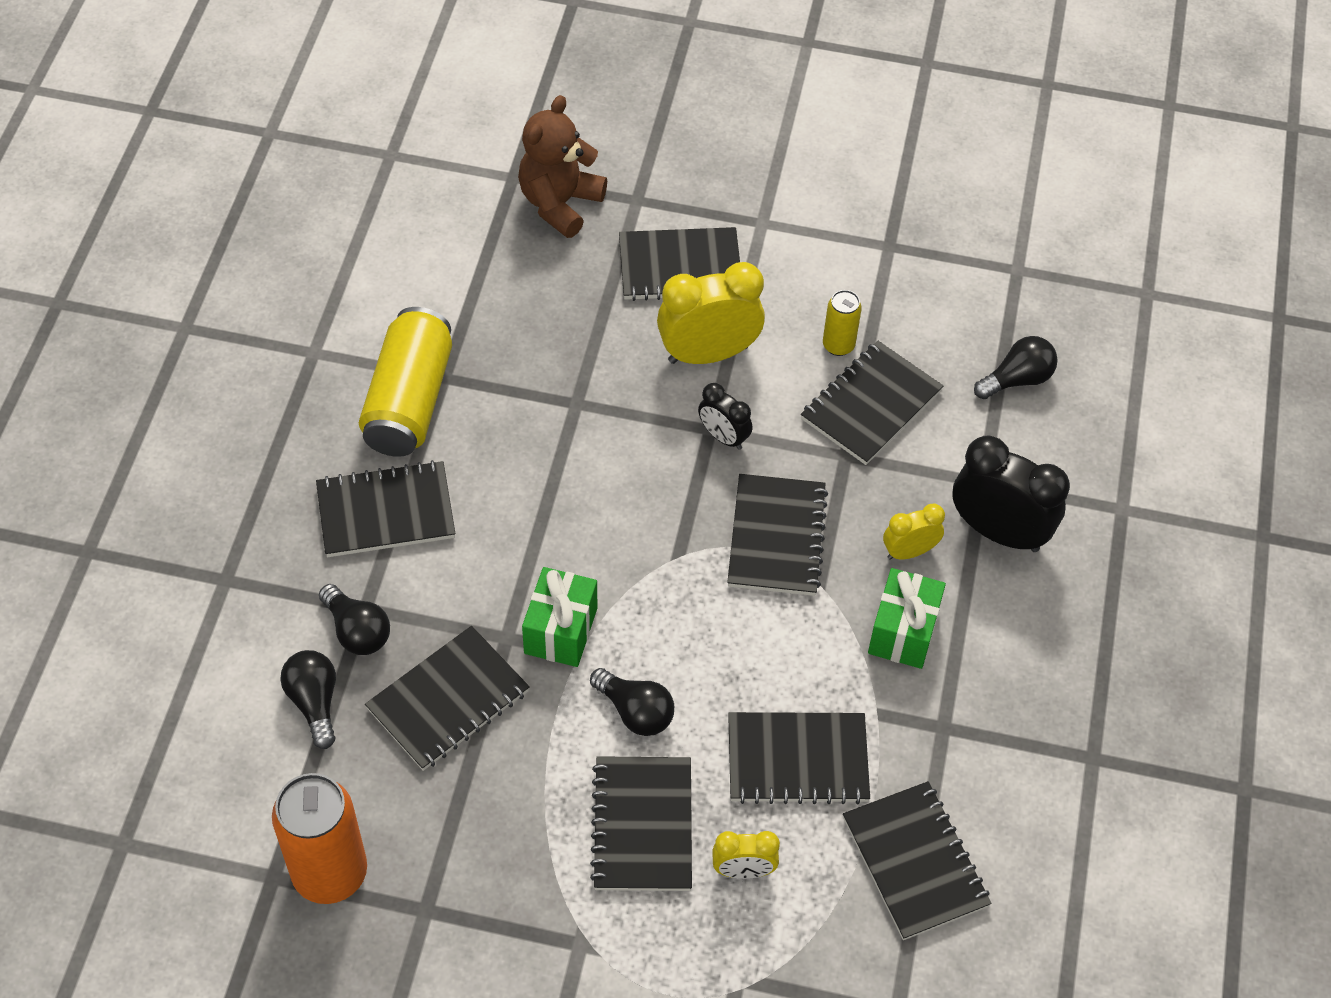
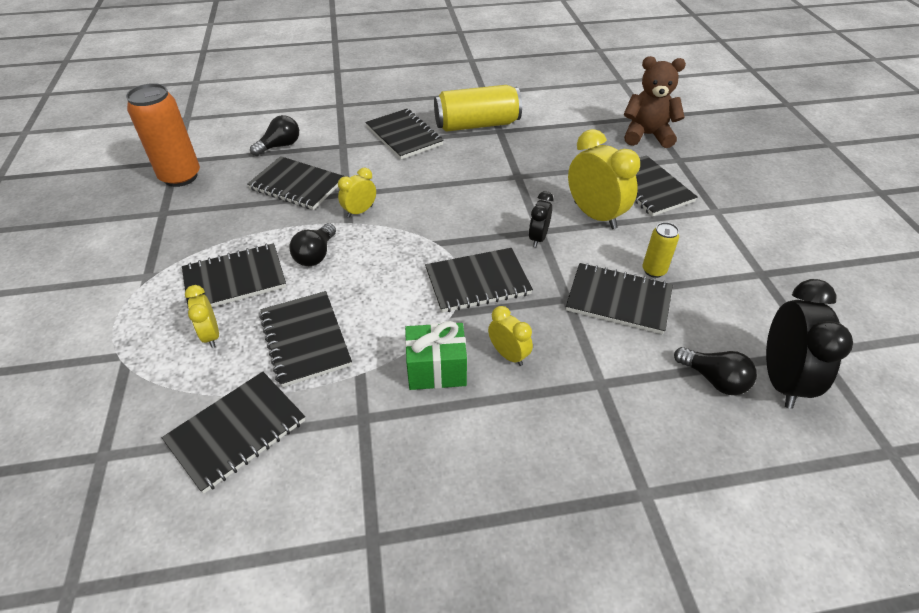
camera: 70 degrees right, 10 degrees down
(357, 631) = (327, 147): black light bulb -> none
(560, 630) = (360, 211): green gift -> yellow clock
(998, 532) = (561, 406): black clock -> black clock (780, 380)

